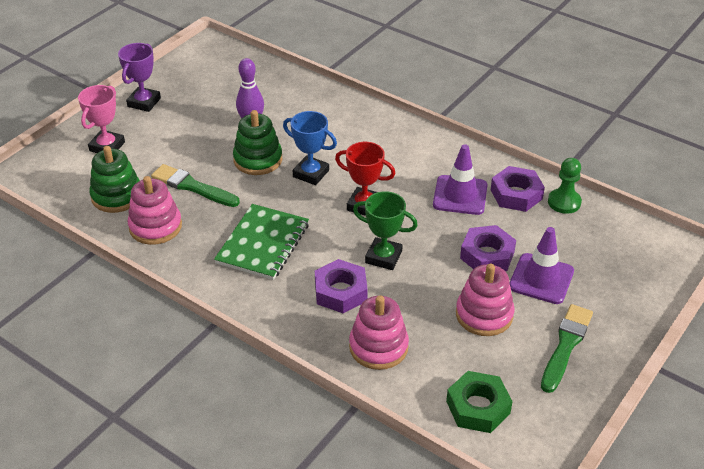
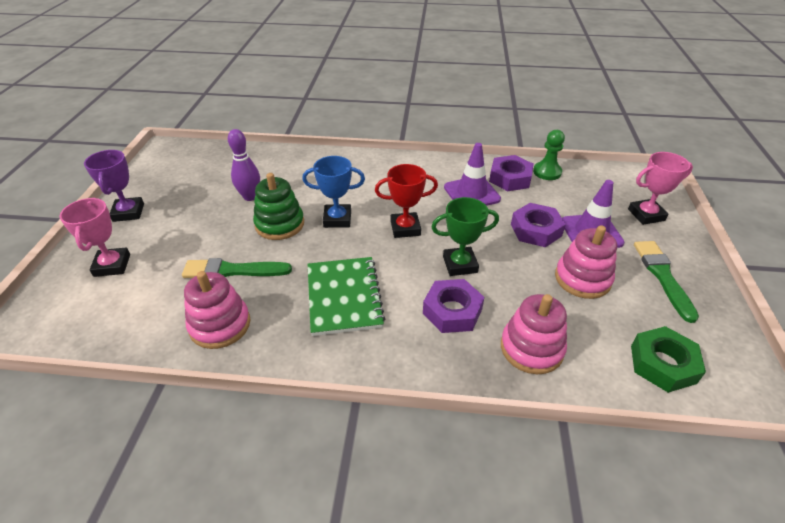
camera: 30 degrees left, 0 degrees up
(117, 196) = (154, 310): green stacking toy -> none
(622, 286) = (646, 215): none -> pink trophy

